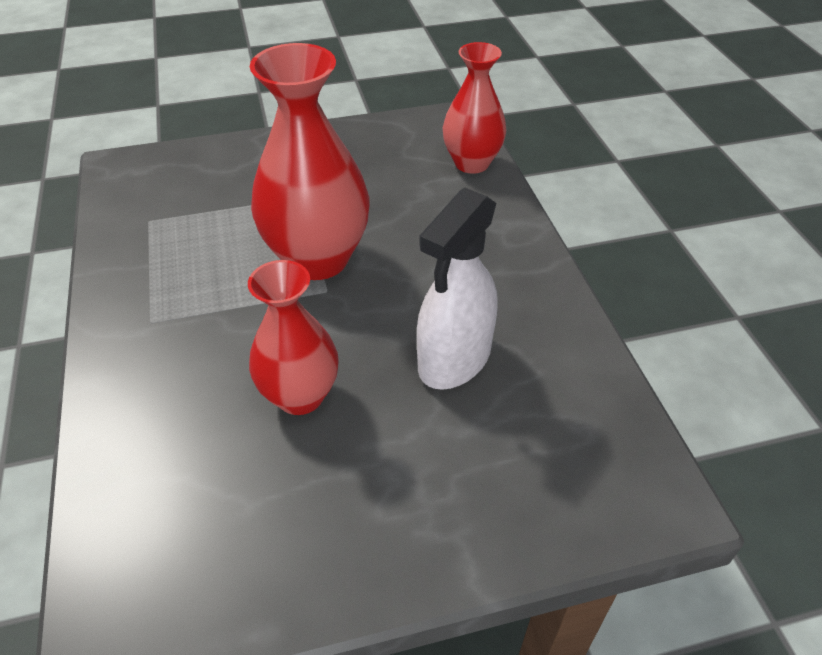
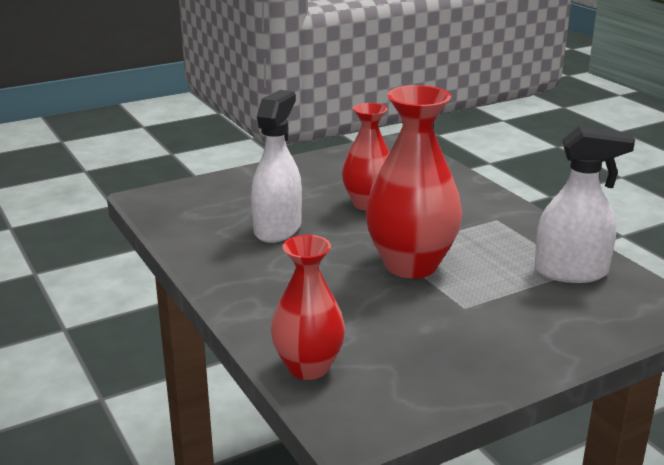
camera: 165 degrees right, 20 degrees down
(159, 219) = (571, 272): none -> white spray bottle

